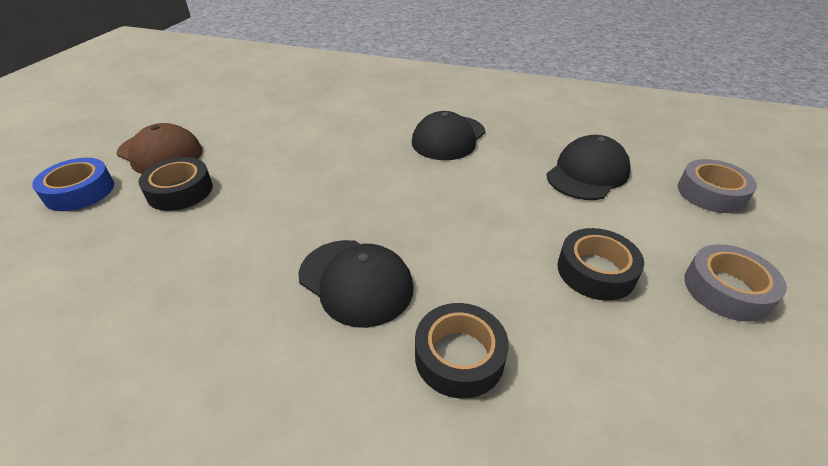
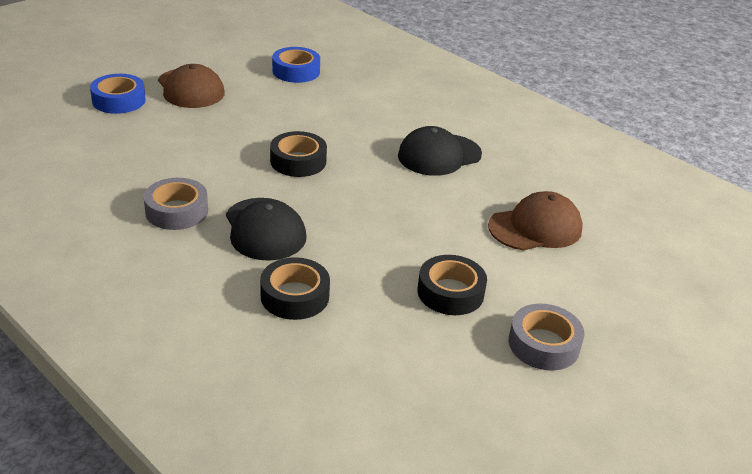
camera: 25 degrees right, 5 degrees down
(180, 191) = (187, 124): black tape -> black tape (298, 161)
(259, 105) = (296, 71): none -> blue tape
(587, 173) = (535, 227): black cap -> brown cap
(711, 193) = (635, 284): grey tape -> grey tape (177, 211)

